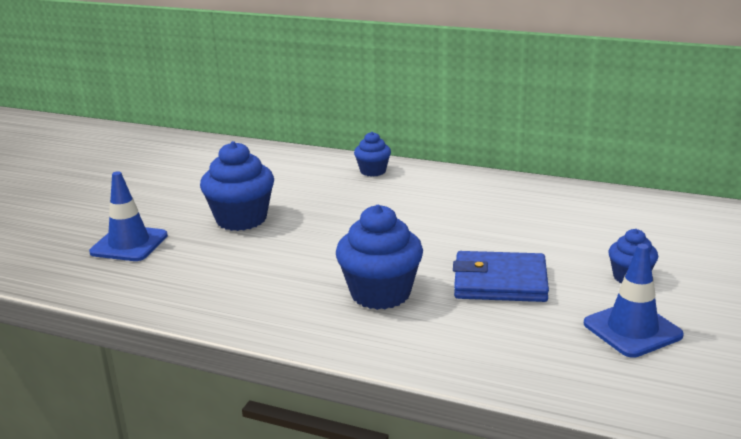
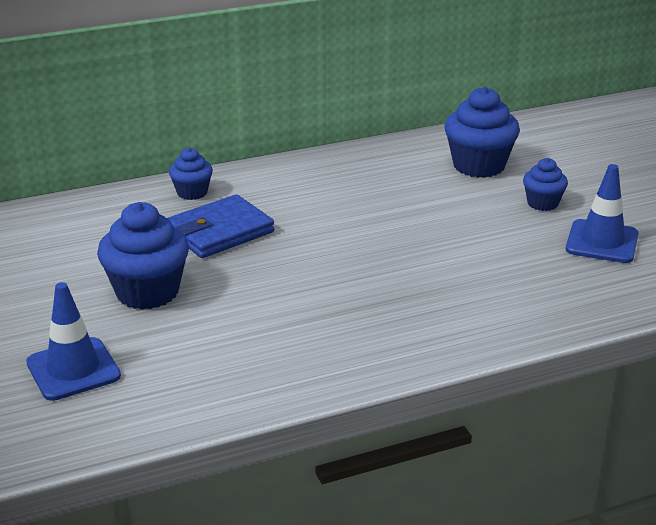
camera: 45 degrees left, 5 degrees up
(380, 293) = (396, 299): blue cupcake -> blue cupcake (479, 166)
(500, 282) = (466, 248): blue wallet -> blue wallet (220, 232)

